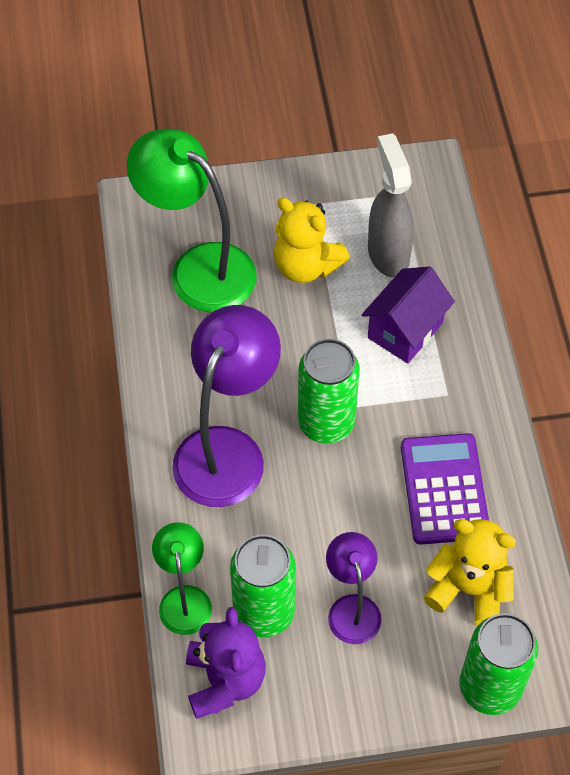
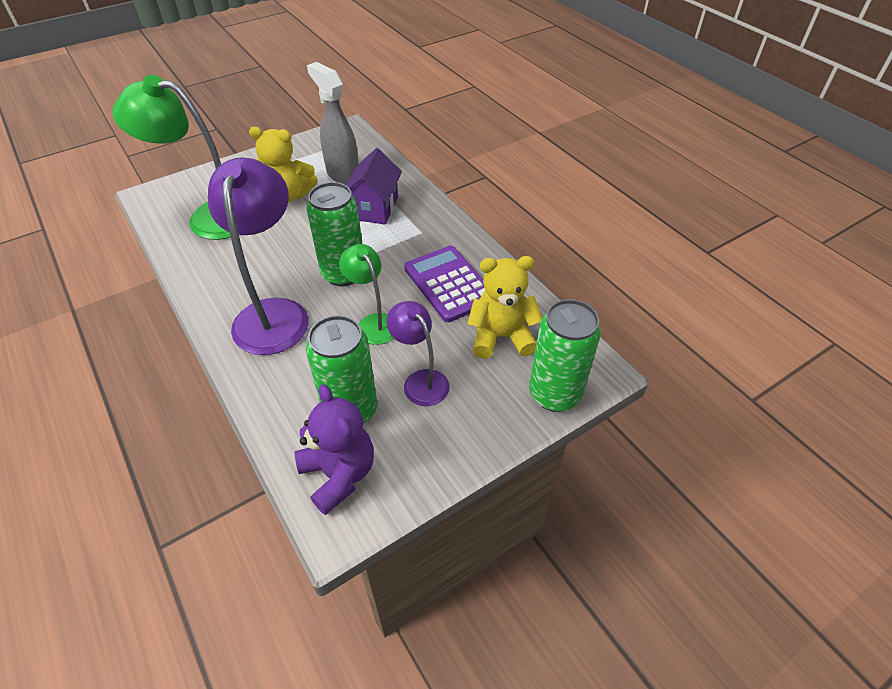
camera: 25 degrees left, 10 degrees down
(184, 598) = (277, 426): green lamp -> green lamp (373, 322)

